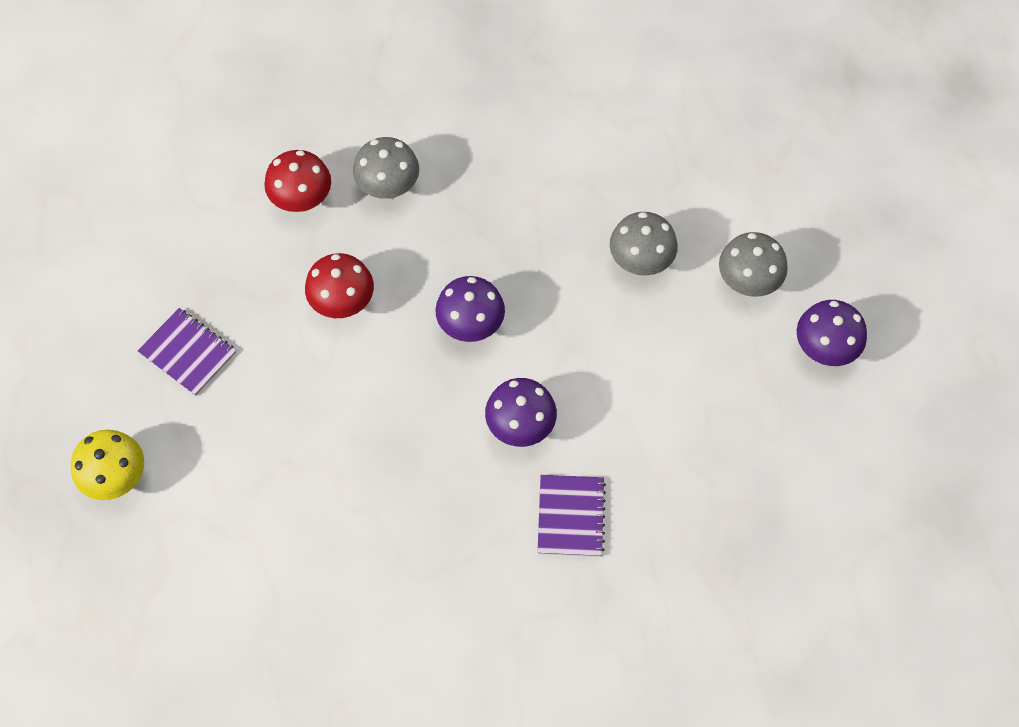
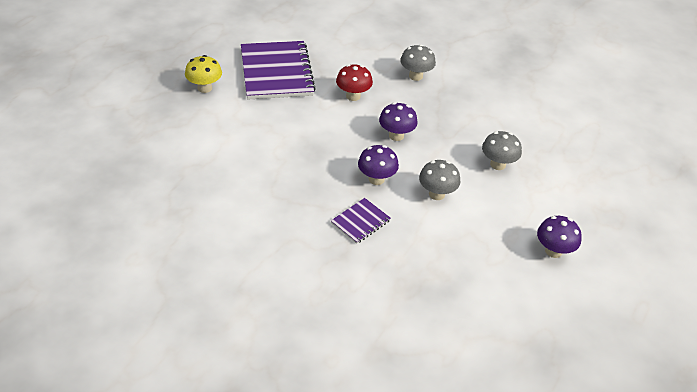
camera: 40 degrees right, 20 degrees down
(188, 353) = (276, 72): purple notebook -> purple notebook, size x2.08
(302, 200) = (376, 59): red mushroom -> none
(747, 282) = (542, 203): grey mushroom -> grey mushroom (436, 194)

